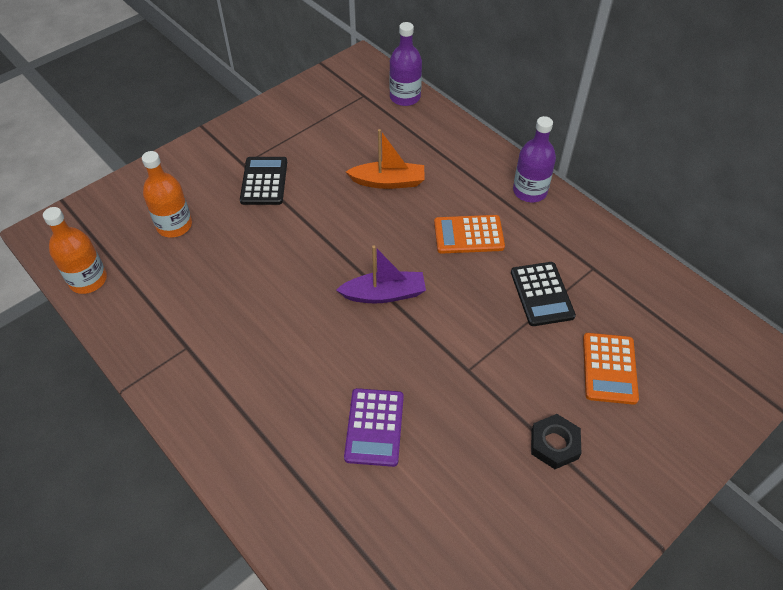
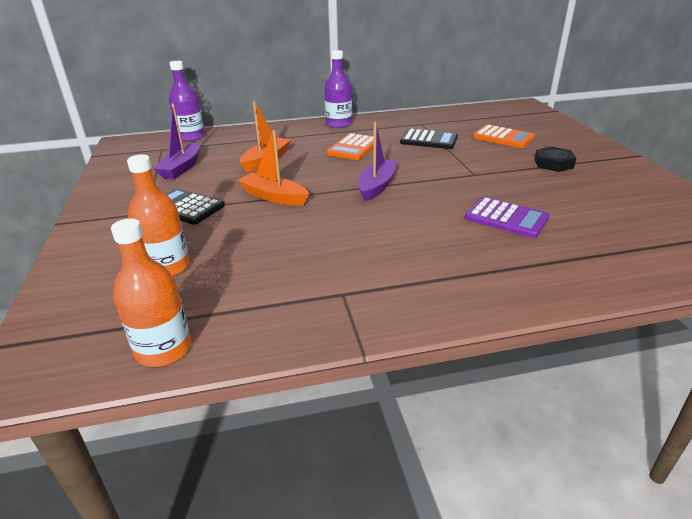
camera: 60 degrees left, 20 degrees down
(315, 228) = (274, 197): none -> orange boat
(333, 134) = (182, 168): none -> purple boat

